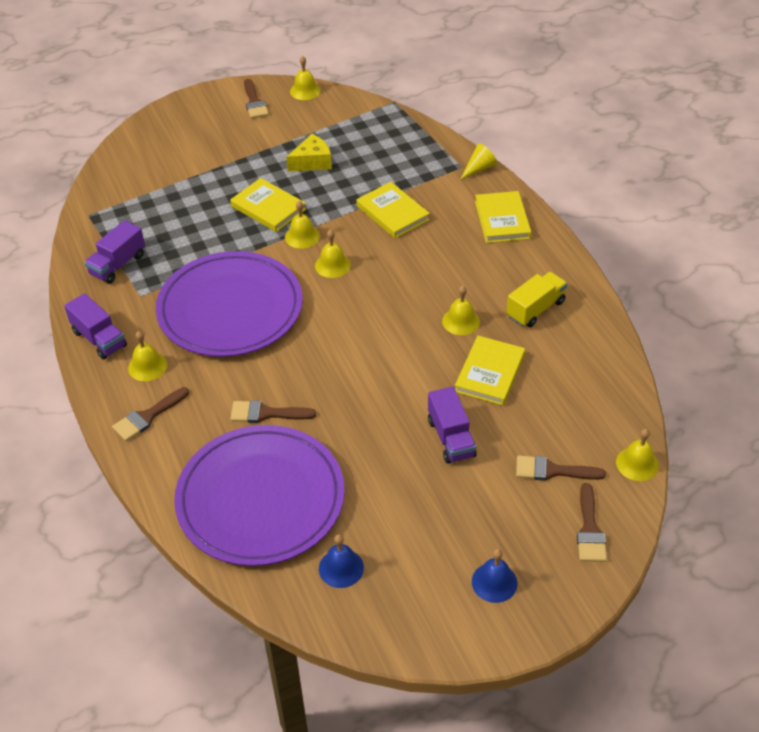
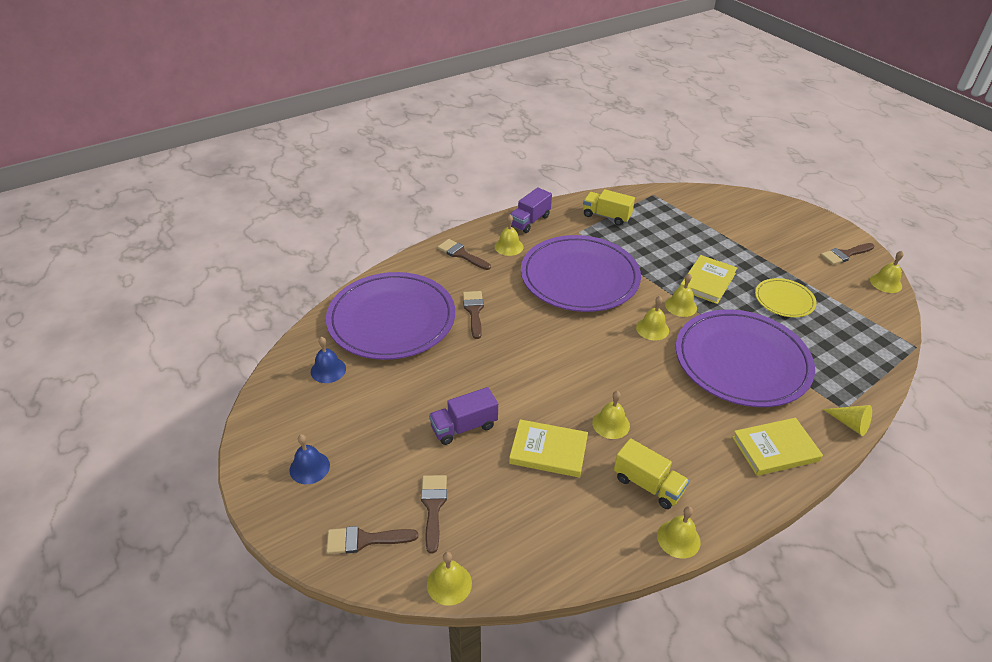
camera: 80 degrees right, 5 degrees down
(118, 264) = (606, 216): purple truck -> yellow truck
(312, 162) = (784, 300): yellow cheese -> yellow plate
(392, 213) = (742, 361): yellow book -> purple plate
(592, 301) = (678, 539): none -> yellow bell

